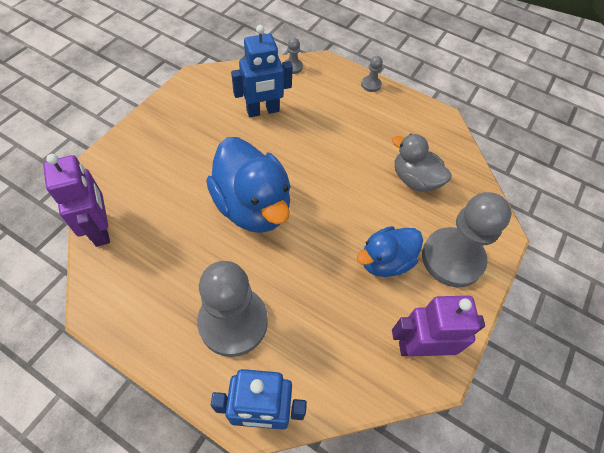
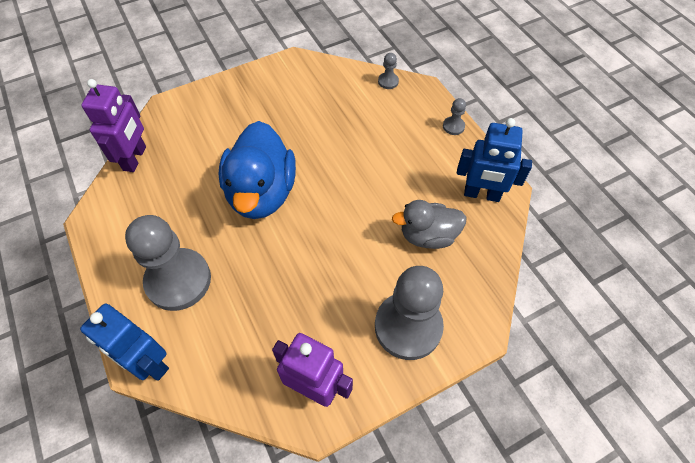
camera: 35 degrees right, 0 degrees up
(263, 111) = (330, 112): blue robot -> blue robot (481, 194)
(385, 261) = (341, 296): blue duck -> none
(414, 179) = (428, 236): grey duck -> grey duck turned 75 degrees counterclockwise

